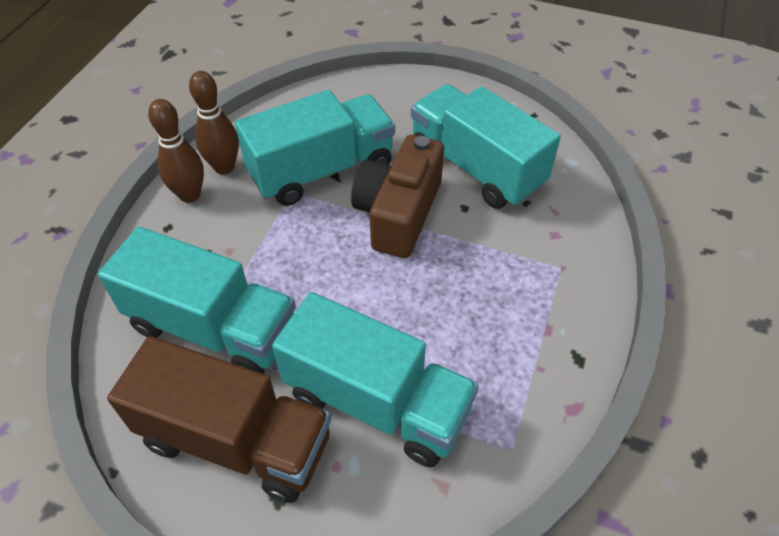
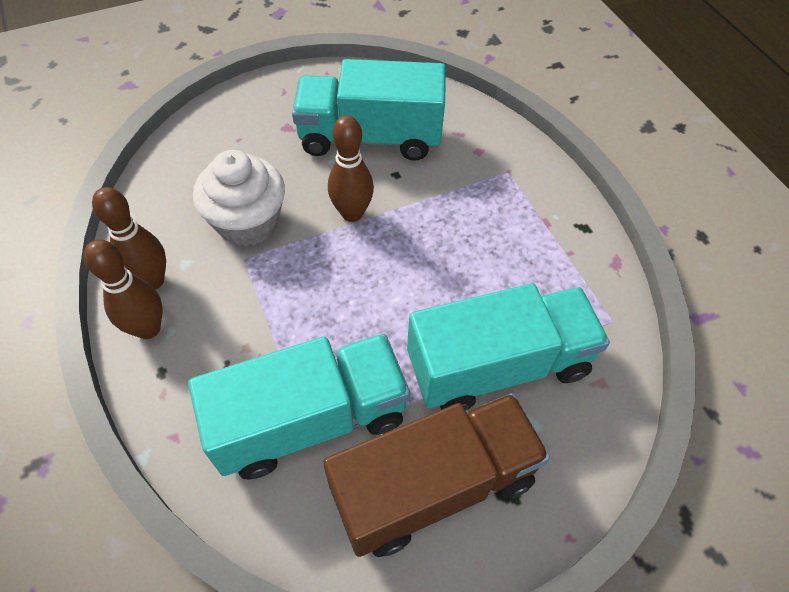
camera: 45 degrees left, 5 degrees up
(321, 170) = (248, 222): turquoise truck -> white cupcake
(398, 213) = (352, 213): brown camera -> brown bowling pin

